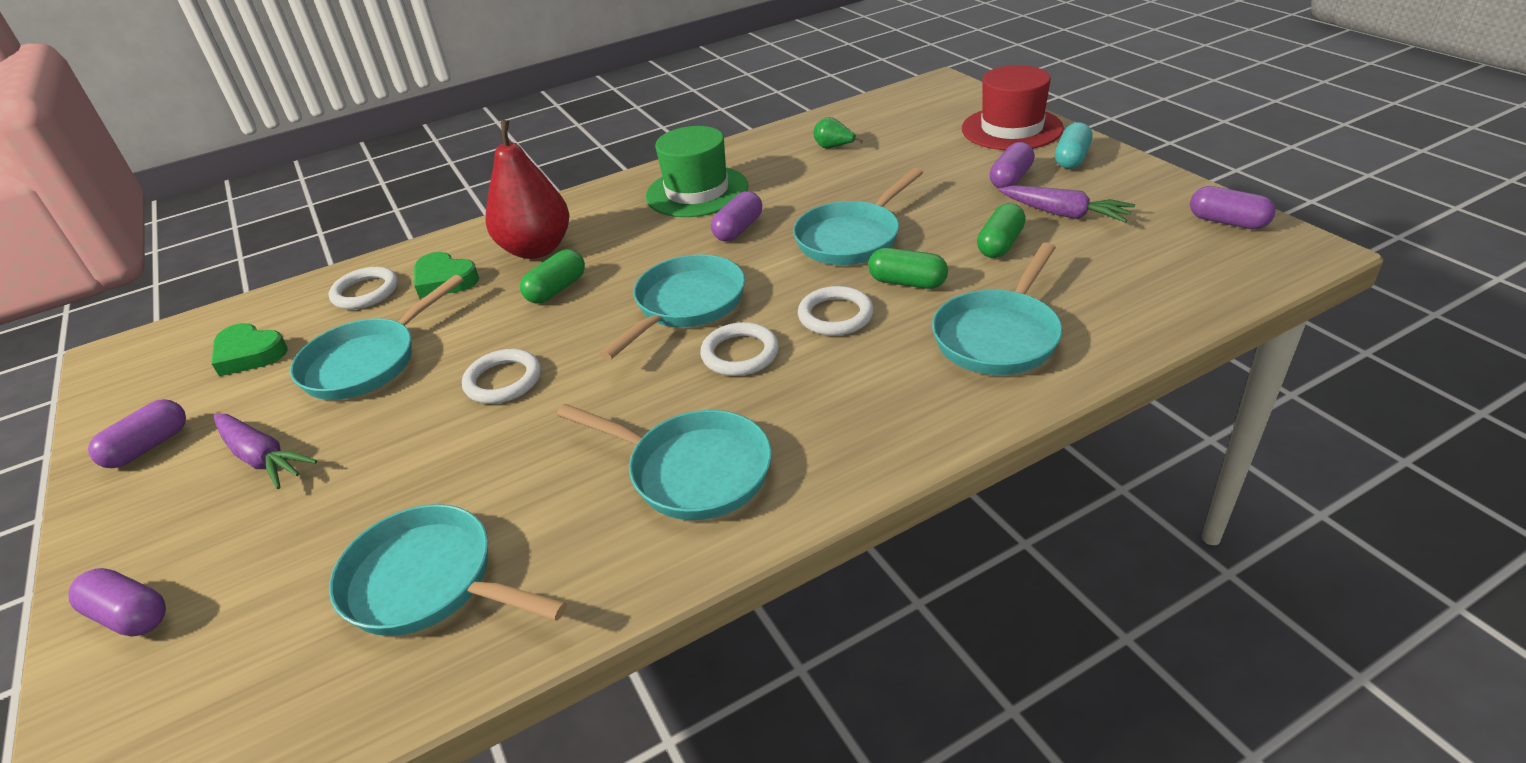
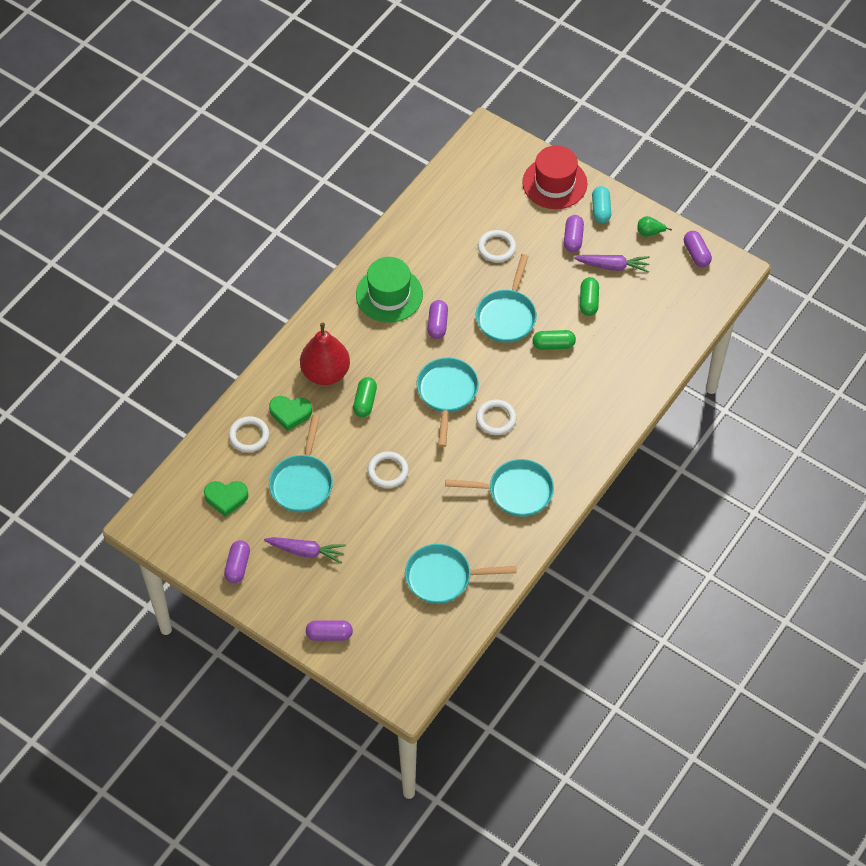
camera: 30 degrees left, 20 degrees up
(834, 147) = (451, 228): green pear -> green pear (649, 232)
(835, 315) = (529, 379): white ring -> white ring (496, 248)
(999, 336) = (612, 371): turquoise pan -> none
(1227, 222) = (696, 254): purple capsule -> purple capsule turned 60 degrees clockwise

